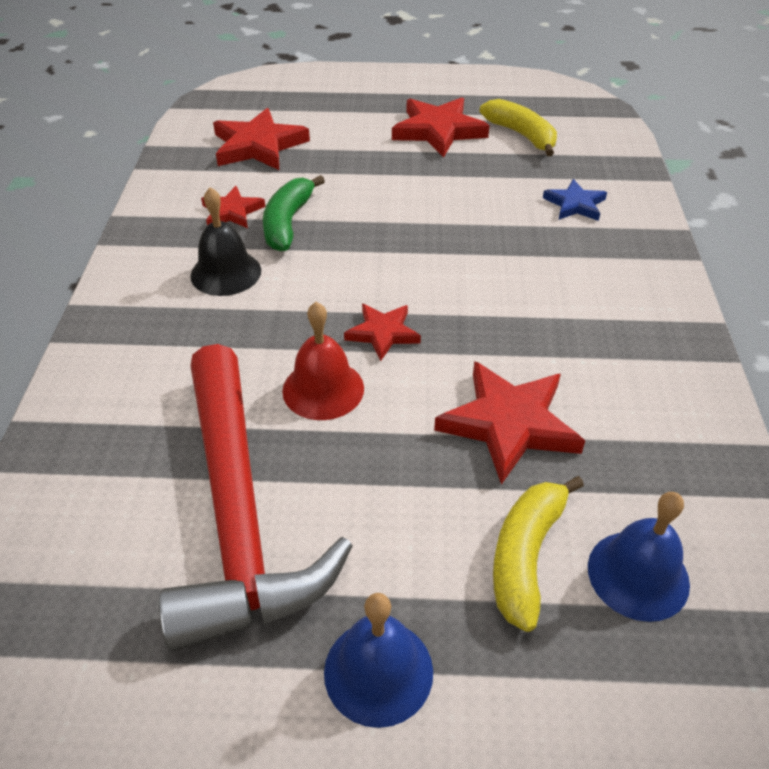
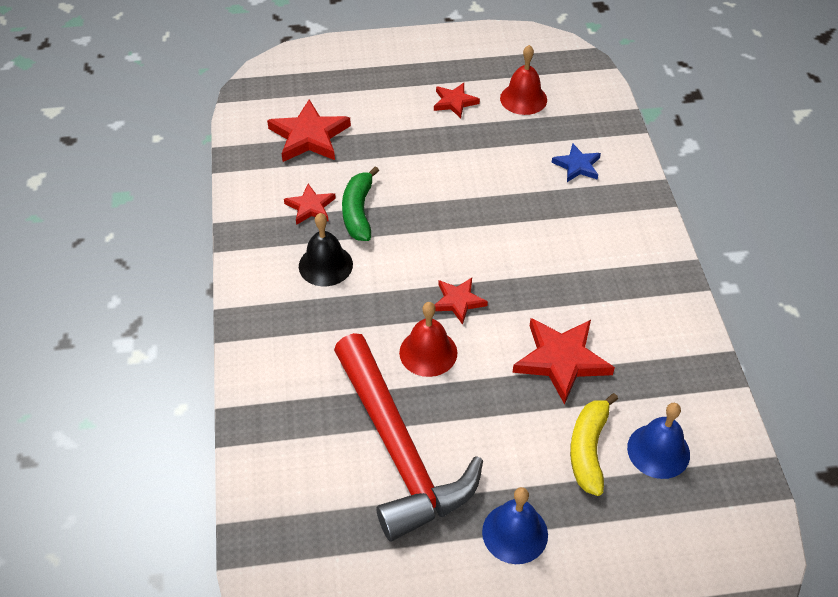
camera: 10 degrees left, 5 degrees up
(438, 131) = (454, 102): red star -> red star, size x0.59
(521, 135) = (523, 99): yellow banana -> red bell

